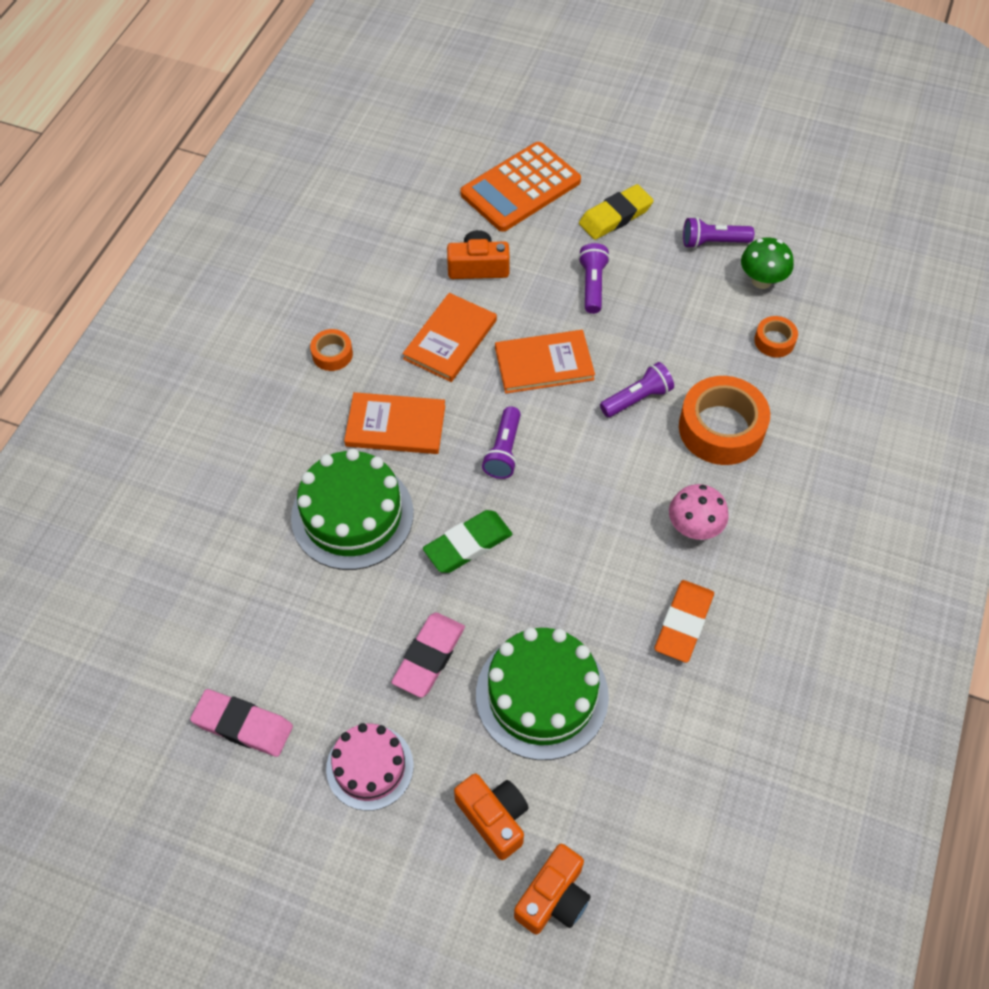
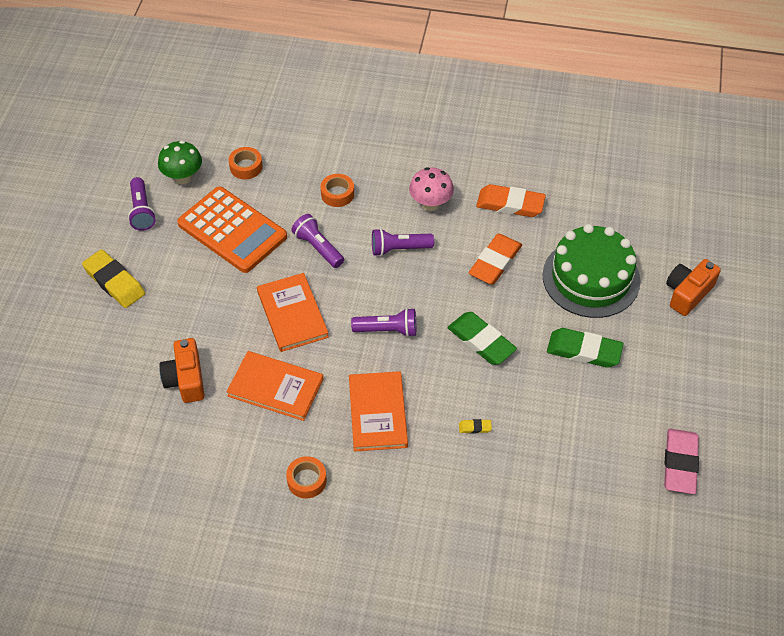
camera: 100 degrees left, 5 degrees down
(352, 515) = (475, 427): green cake -> yellow eraser
(370, 767) = (681, 372): pink cake -> none
(429, 657) = (584, 351): pink eraser -> green eraser
(520, 188) = (80, 360): orange calculator -> orange calculator (232, 230)
(553, 897) = (726, 254): orange camera -> none
(586, 584) = (495, 262): none -> orange eraser
(592, 285) = (199, 290): purple flashlight -> purple flashlight (399, 249)
(721, 428) = (337, 194): orange tape -> orange tape, size x0.50

